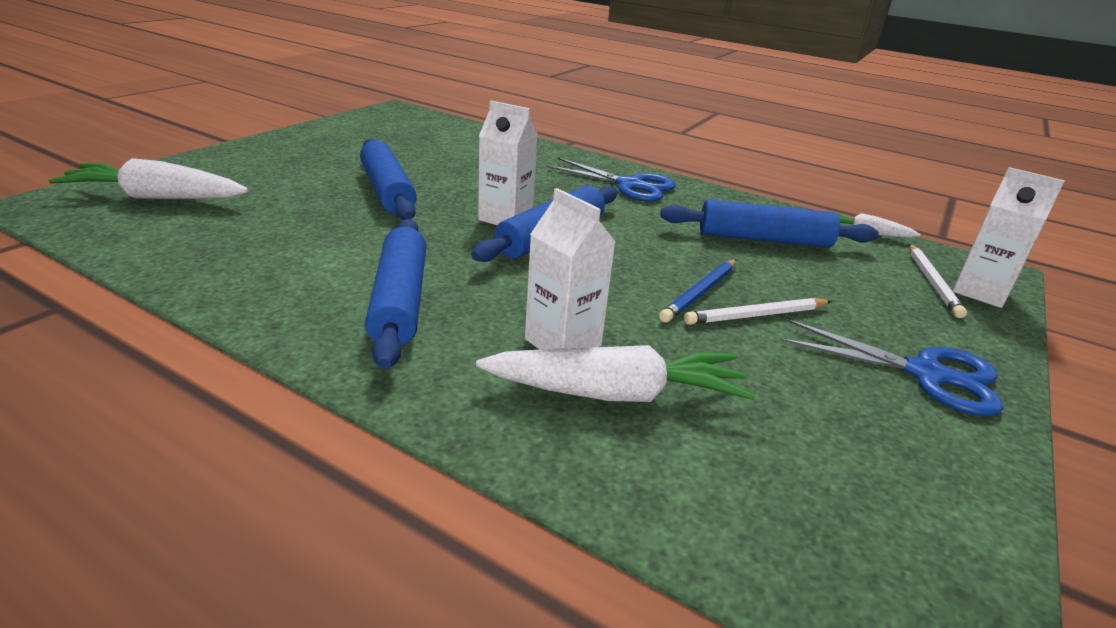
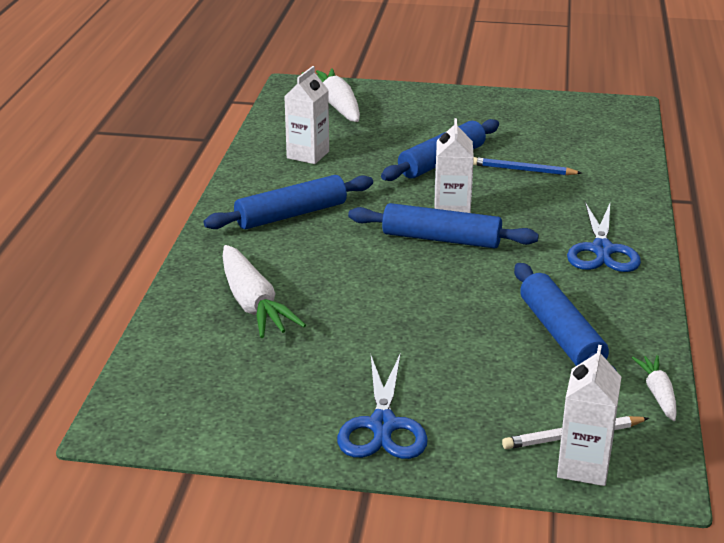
camera: 70 degrees right, 0 degrees up
(563, 342) = (293, 276): white carton -> white carton (308, 155)
(700, 293) = (414, 315): blue pencil -> blue pencil (522, 170)
(756, 315) = (402, 343): white pencil -> none

